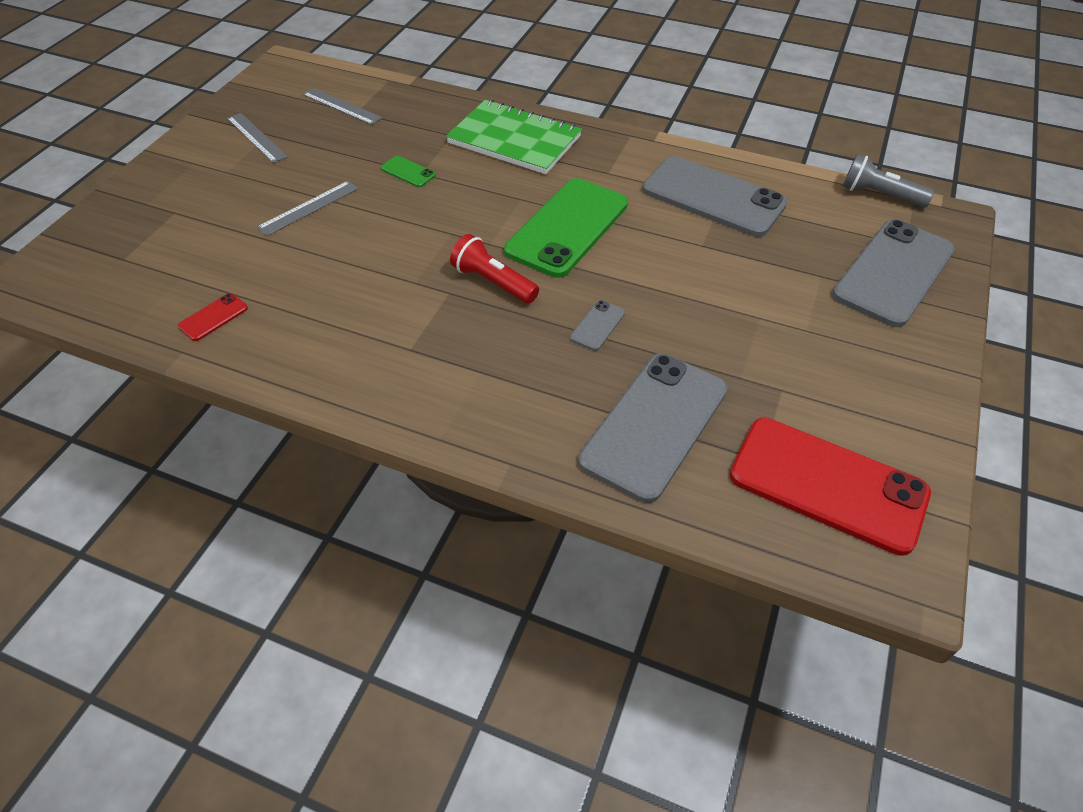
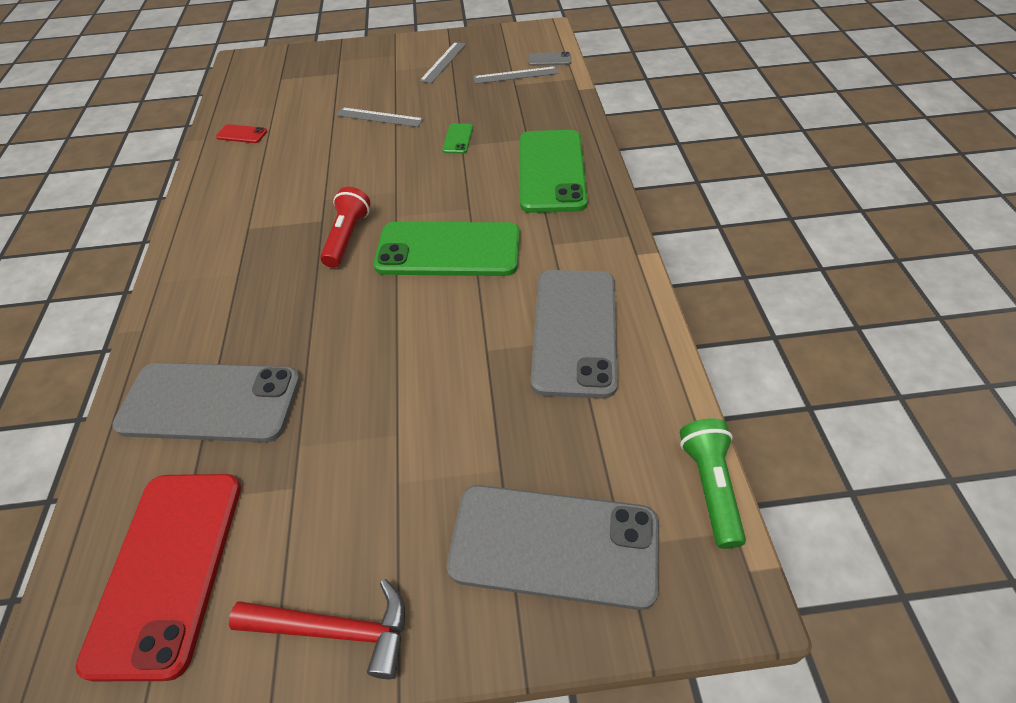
camera: 65 degrees right, 0 degrees up
(342, 106) = (516, 75): grey ruler -> grey ruler turned 75 degrees clockwise
(514, 140) = (551, 171): green notebook -> green phone
(597, 325) = (324, 319): grey phone -> grey phone (549, 60)
(879, 195) = (710, 486): grey flashlight -> green flashlight
(918, 395) = (336, 630): none -> red hammer

